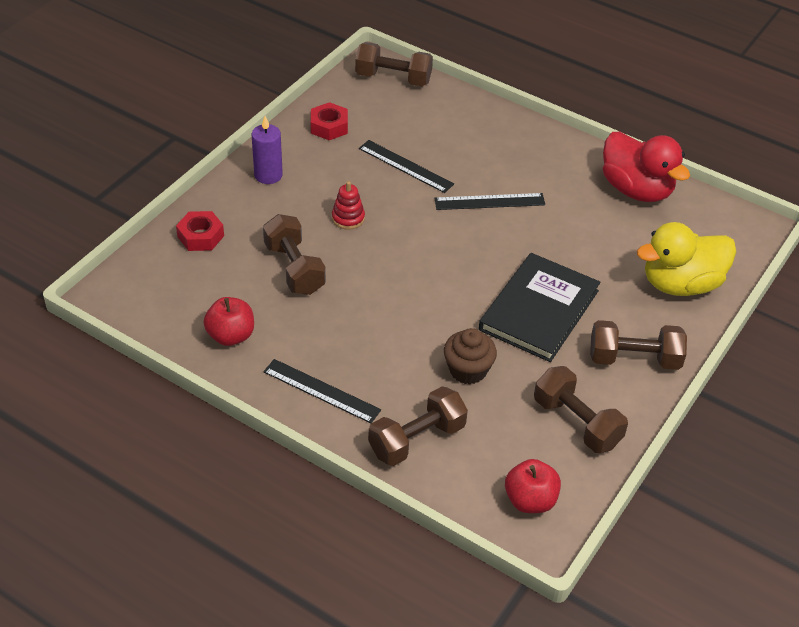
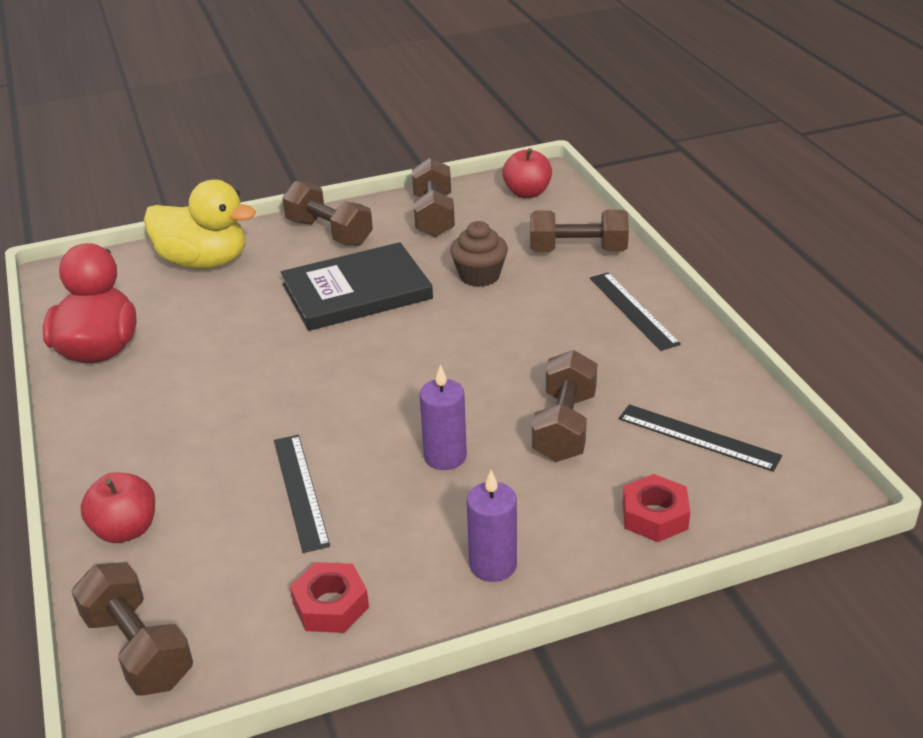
camera: 140 degrees left, 10 degrees down
(231, 336) = (692, 388): red apple -> red apple (125, 530)
(348, 218) = (445, 456): red stacking toy -> purple candle
(489, 202) = (263, 403): black ruler -> black ruler (698, 437)

